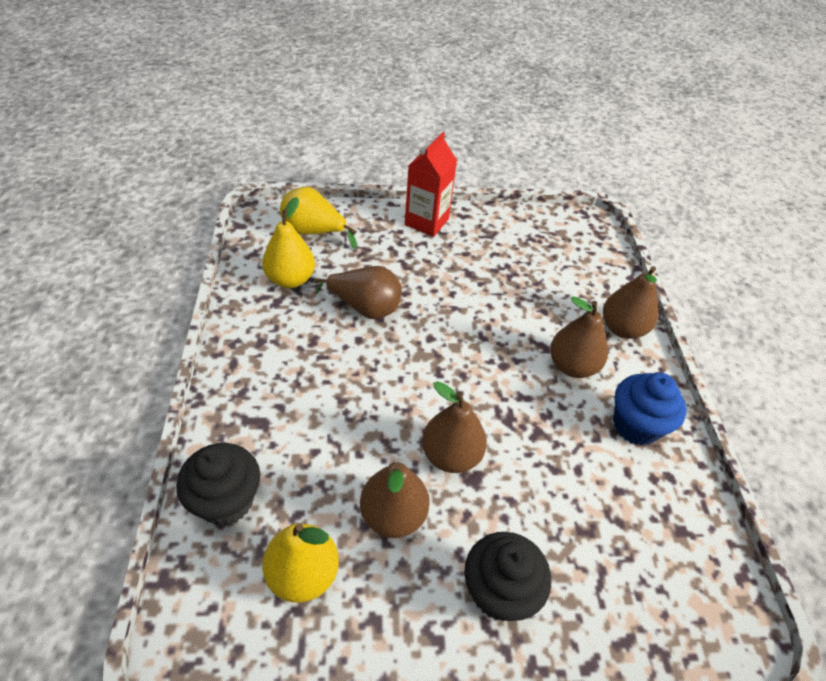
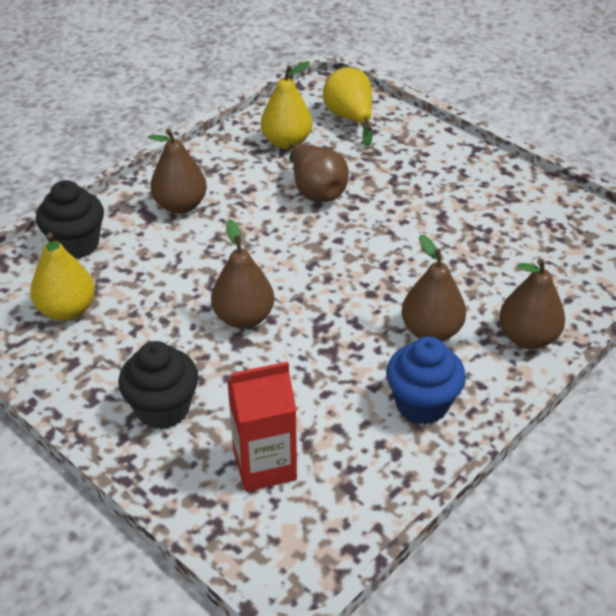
camera: 50 degrees right, 5 degrees down
(393, 515) = (158, 321): brown pear -> brown pear (180, 205)
(426, 222) = (461, 159): red carton -> red carton (264, 465)

